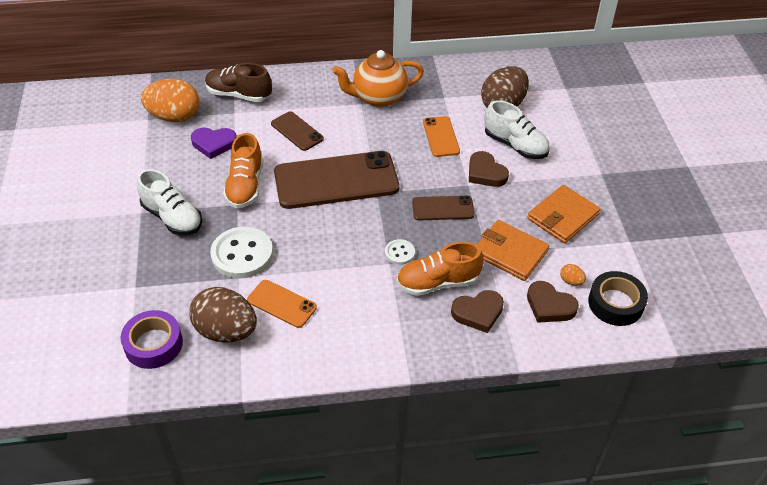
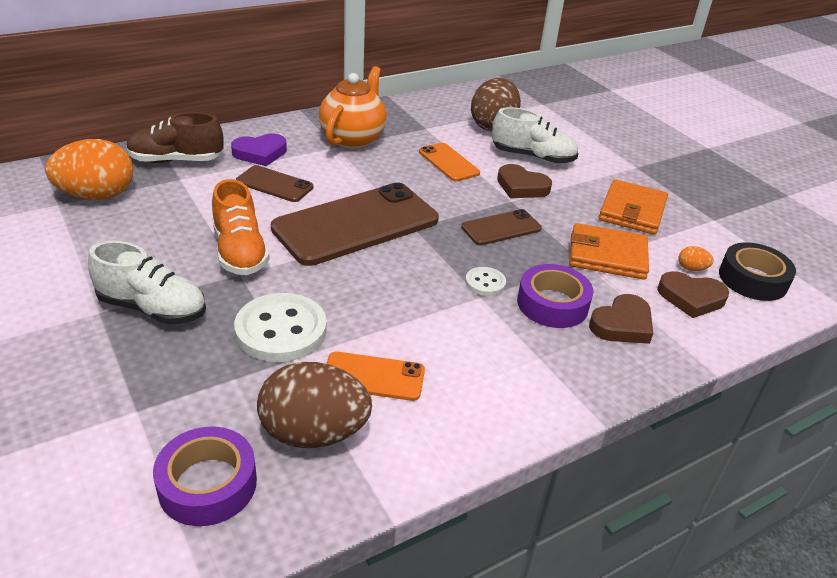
camera: 25 degrees left, 10 degrees down
(214, 144) = (170, 215): purple heart -> purple heart (260, 153)
(378, 98) = (353, 139): orange teapot -> orange teapot turned 150 degrees clockwise
(437, 283) = (552, 304): orange shoe -> purple tape

